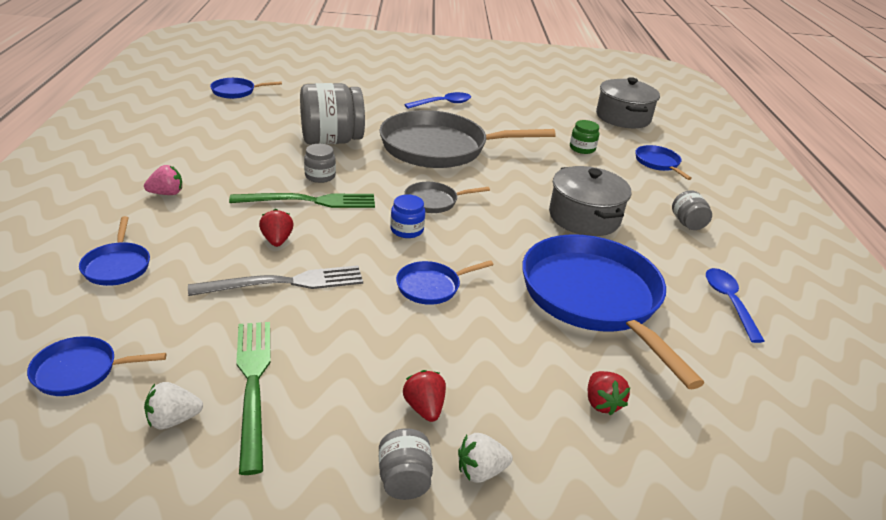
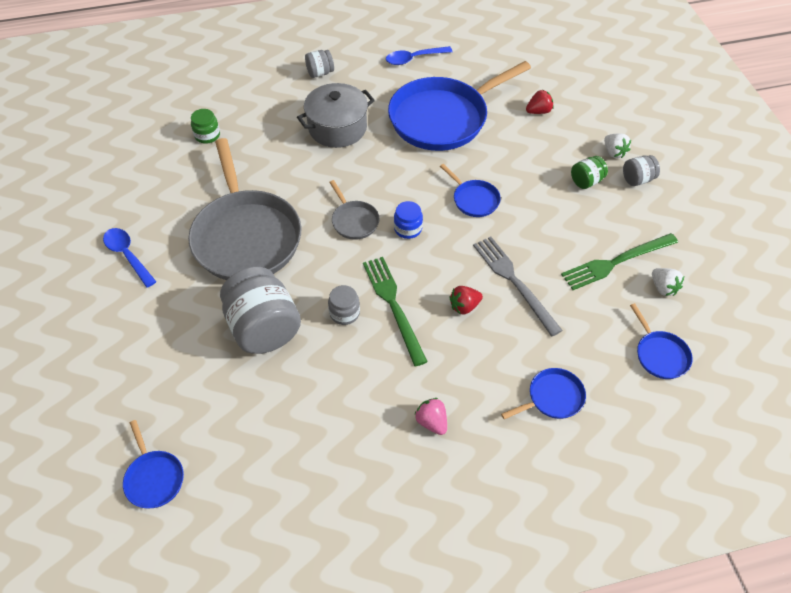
camera: 100 degrees left, 20 degrees up
(424, 408) = (586, 181): red strawberry -> green jar
(623, 117) = (119, 110): grey pot -> none
(658, 163) = (219, 87): blue pan -> none

